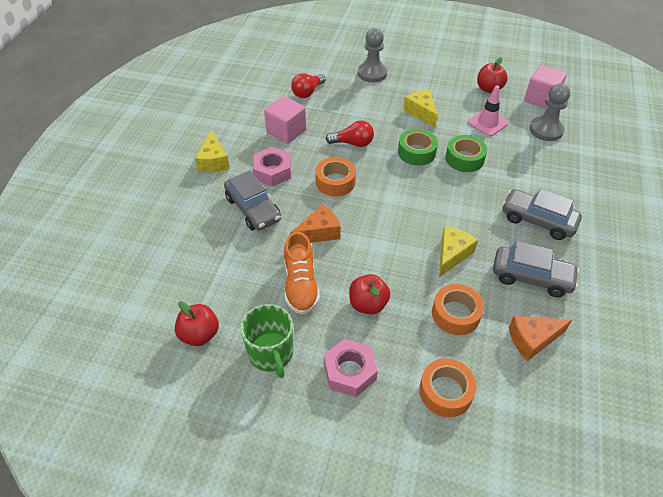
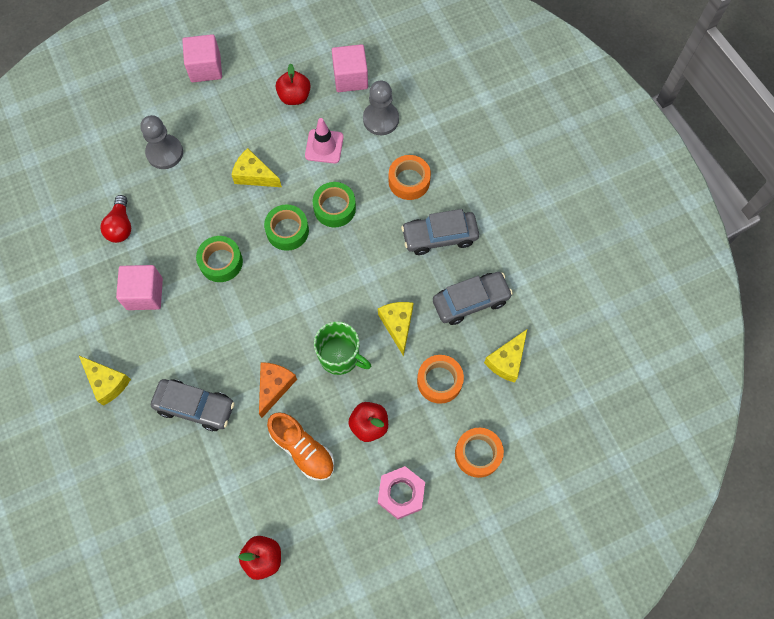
camera: 40 degrees left, 20 degrees up
(271, 353) = (332, 527): green mug -> green mug (340, 356)
(272, 171) = (175, 352): pink nut -> none
(335, 182) = (242, 321): orange tape -> orange tape (409, 181)
(353, 143) = (221, 262): red light bulb -> green tape
(439, 49) = (205, 68): none -> pink cube
(532, 340) = (507, 360): orange cheese -> yellow cheese

